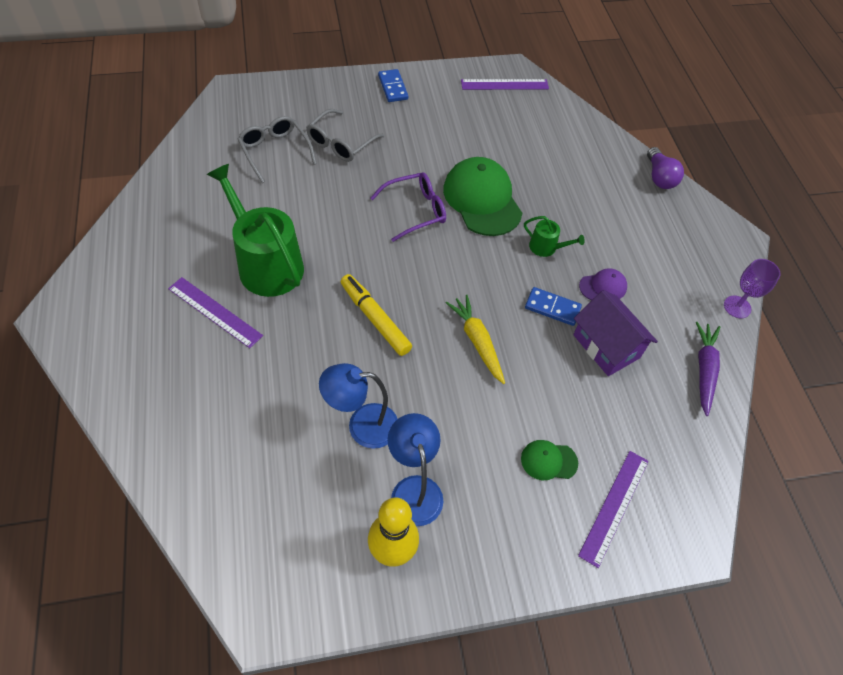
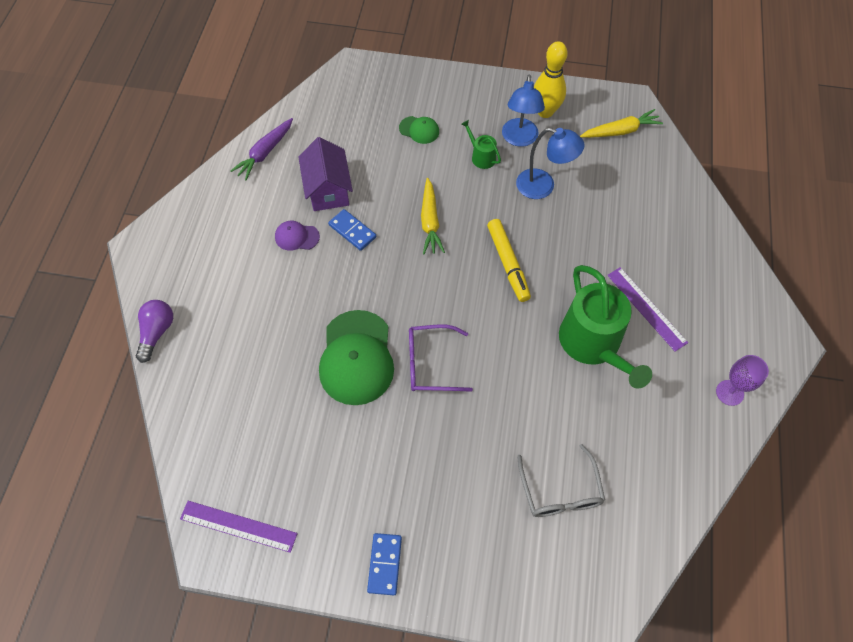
camera: 155 degrees left, 5 degrees up
(274, 551) = (620, 131): none -> yellow carrot
(341, 143) = (480, 482): grey glasses -> none
(546, 247) = (323, 287): green watering can -> green watering can (481, 156)
(614, 507) = (391, 95): purple ruler -> none
(737, 307) = (197, 189): purple goblet -> purple goblet (729, 392)

